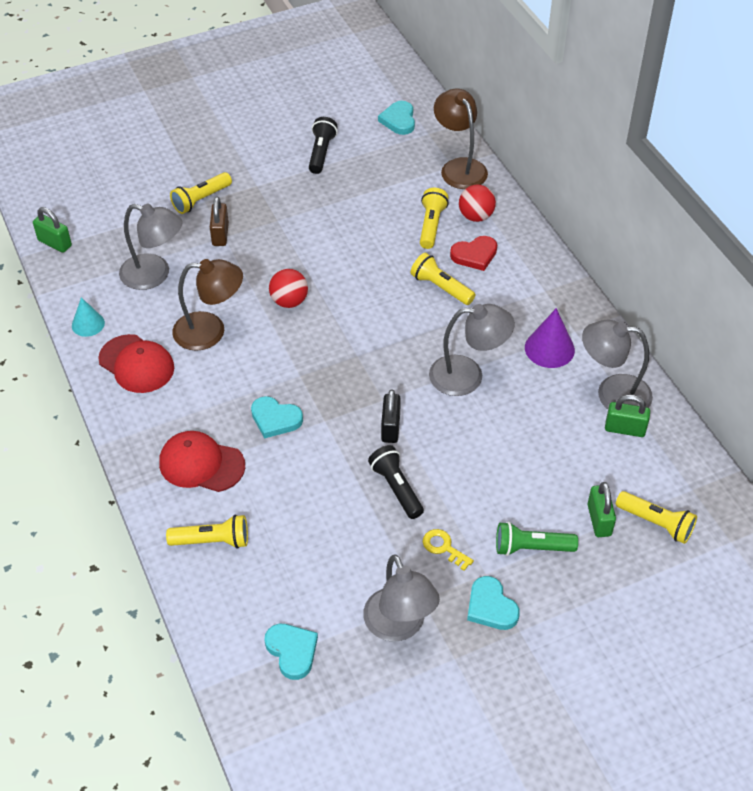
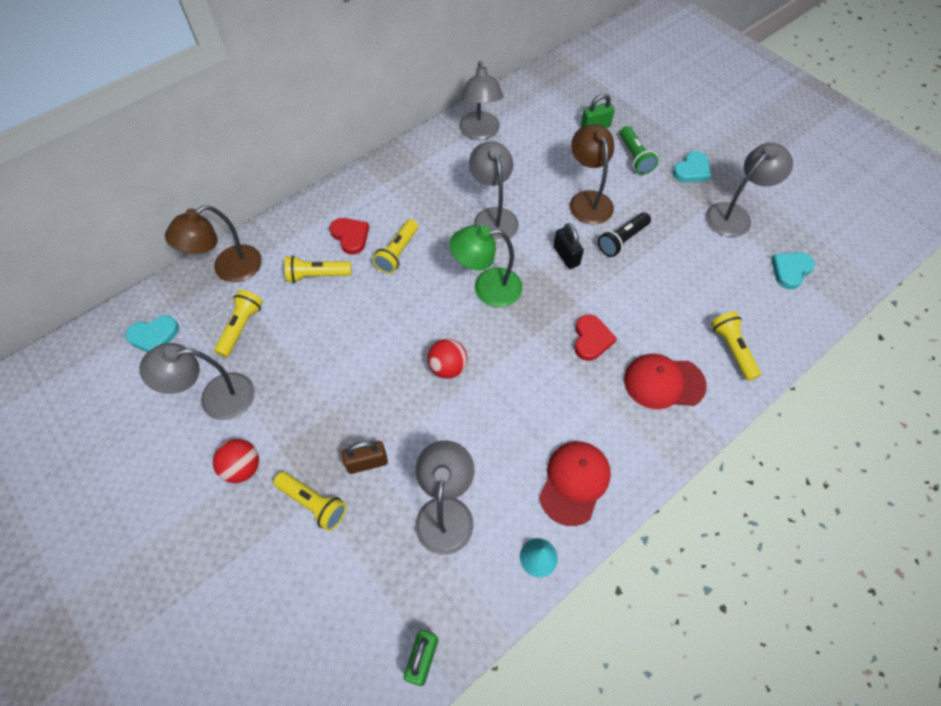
camera: 105 degrees left, 10 degrees up
(201, 464) = (663, 382): red cap -> red cap turned 90 degrees clockwise
(210, 331) = (508, 426): brown lamp -> brown lamp (587, 200)
(275, 419) = (591, 339): turquoise heart -> red heart
(321, 153) = (216, 398): black flashlight -> grey lamp
(371, 349) = (487, 288): none -> green lamp
(390, 428) = (566, 256): black padlock -> black padlock turned 75 degrees clockwise
(444, 547) = (659, 203): yellow key -> none
(476, 216) = (298, 244): red ball -> red ball (243, 468)
(549, 348) = (447, 172): purple cone -> none
(625, 429) = (510, 123): green padlock -> none
(656, 523) = (584, 100): yellow flashlight -> yellow flashlight (241, 327)

